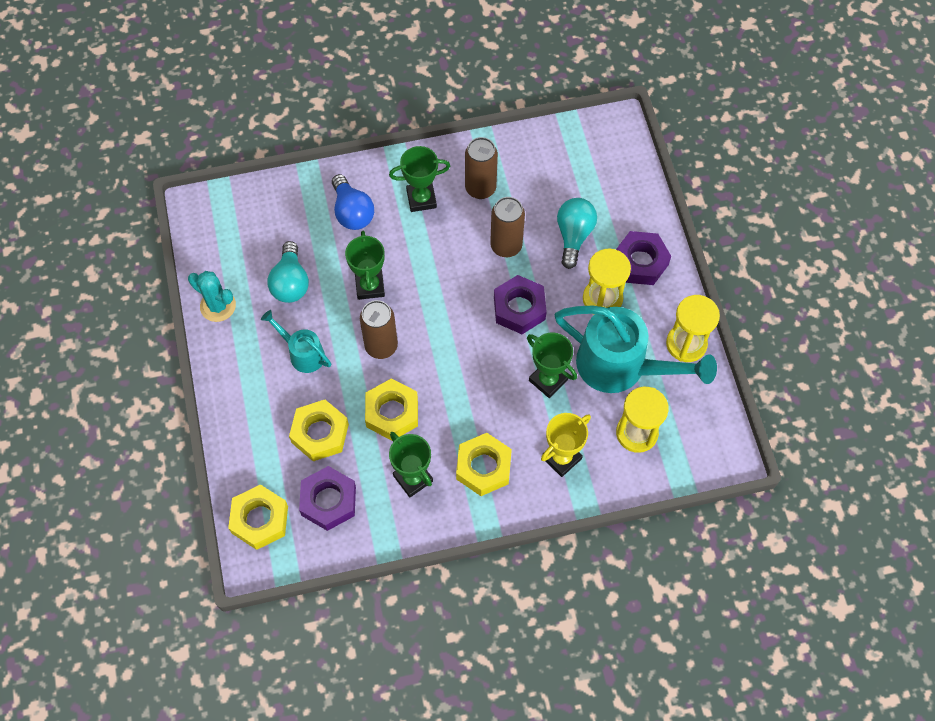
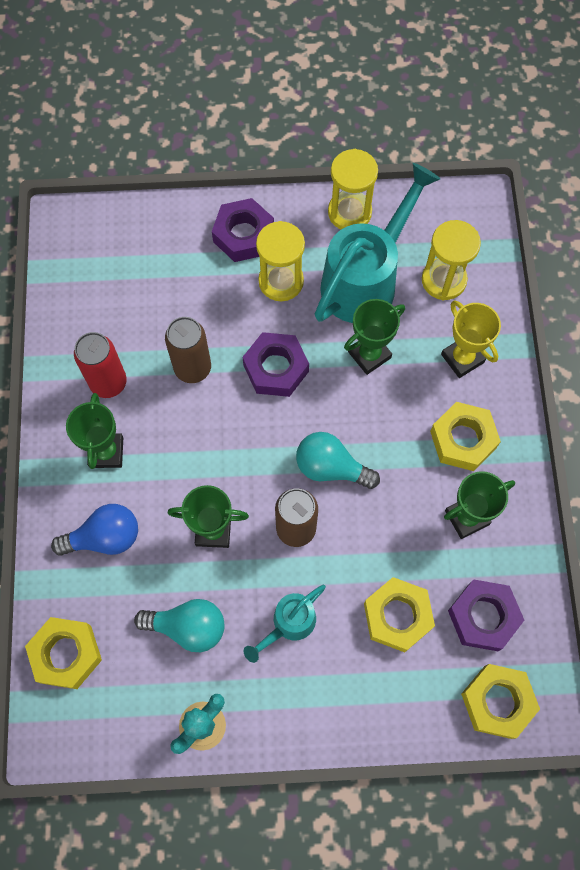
camera: 80 degrees left, 5 degrees up
(392, 413) = (383, 528): yellow nut -> yellow nut (66, 654)
(480, 188) = (108, 383): brown can -> red can
(574, 236) = (195, 295): turquoise light bulb -> turquoise light bulb (331, 467)

